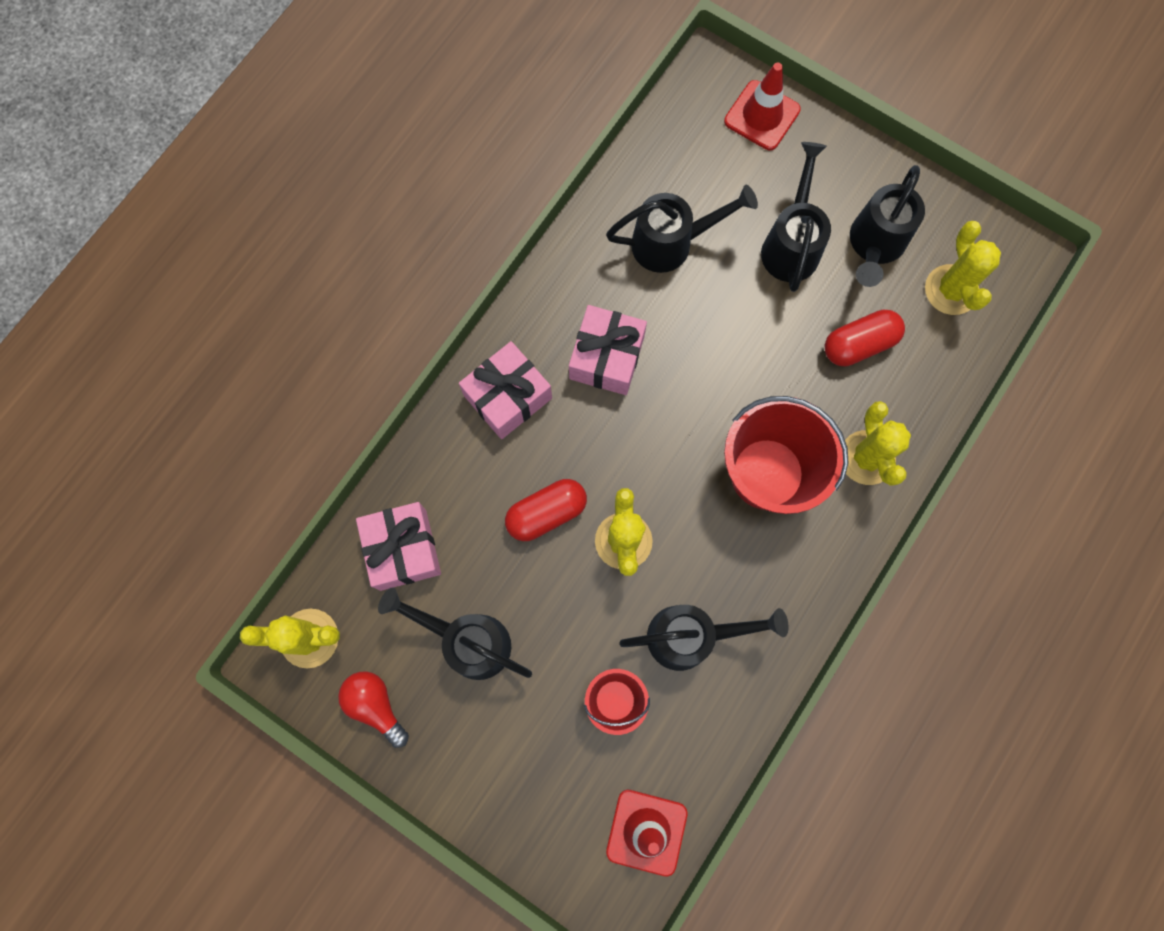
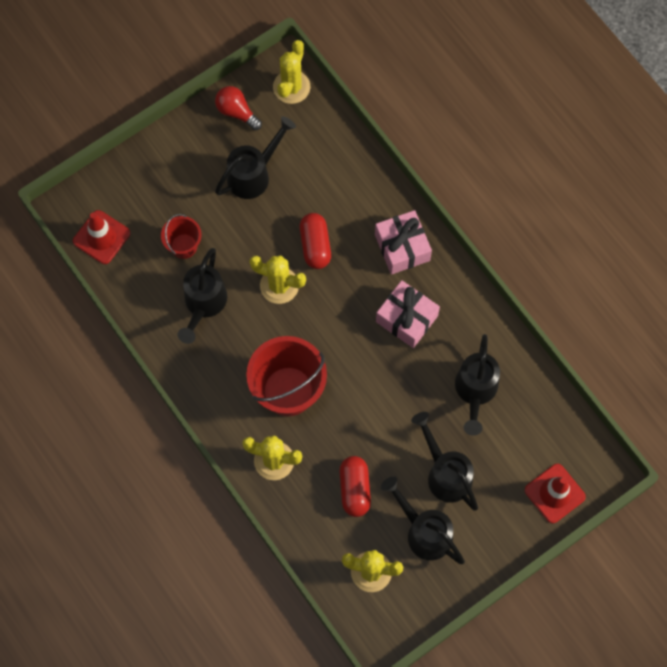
camera: 110 degrees right, 5 degrees down
(376, 705) = (237, 112): red light bulb -> red light bulb turned 120 degrees counterclockwise
(403, 549) = (325, 154): pink gift -> none
(791, 244) = (445, 473): black watering can -> black watering can turned 150 degrees counterclockwise

